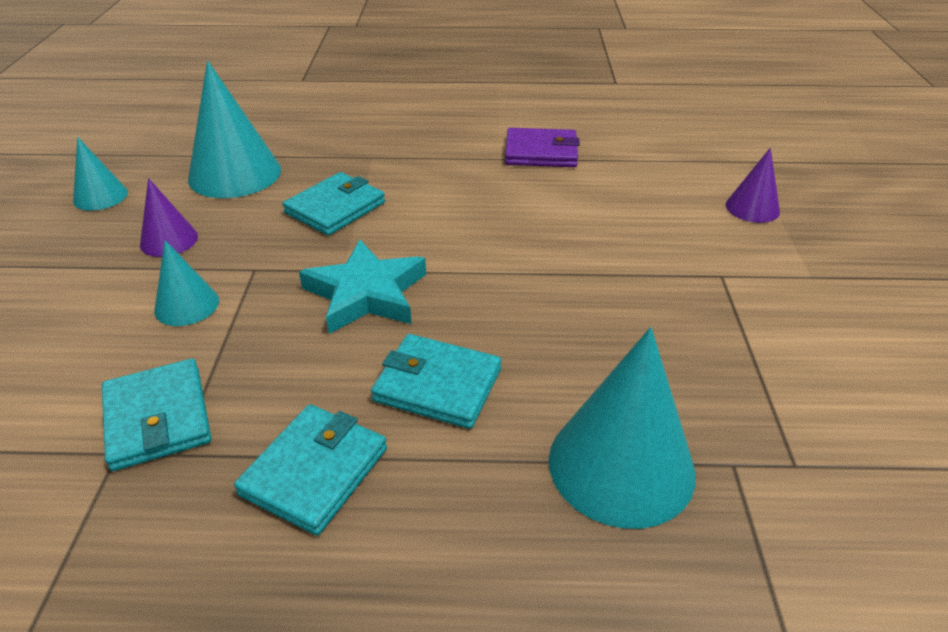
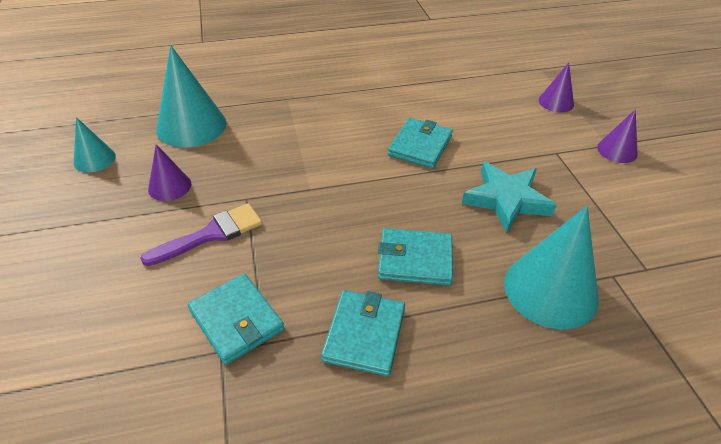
camera: 15 degrees left, 5 degrees up
(187, 305) = (211, 234): turquoise cone -> purple brush
(335, 208) = (281, 142): turquoise wallet -> turquoise wallet (420, 146)
(366, 294) = (336, 204): turquoise star -> turquoise star (506, 200)
(541, 152) = (404, 79): purple wallet -> none
(821, 286) = (617, 150): none -> purple cone

